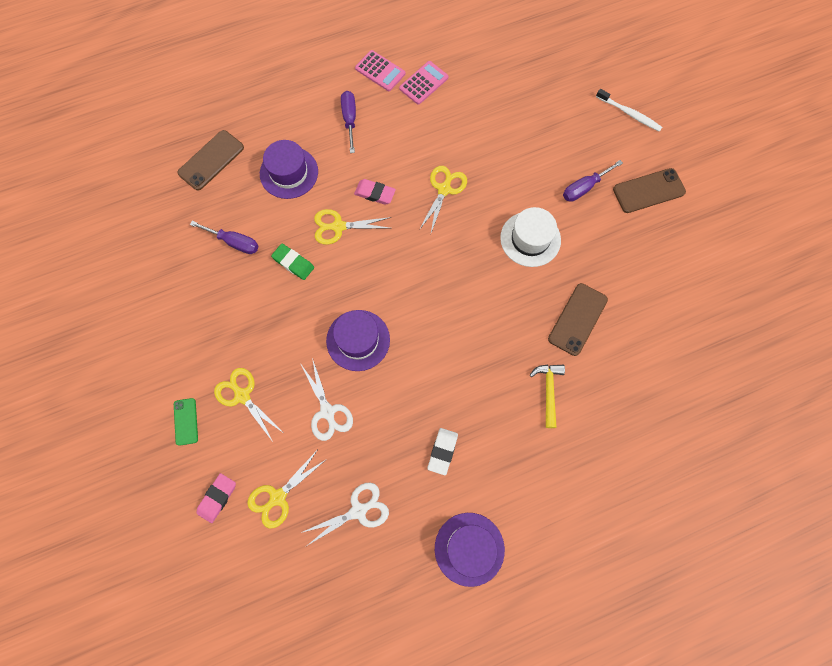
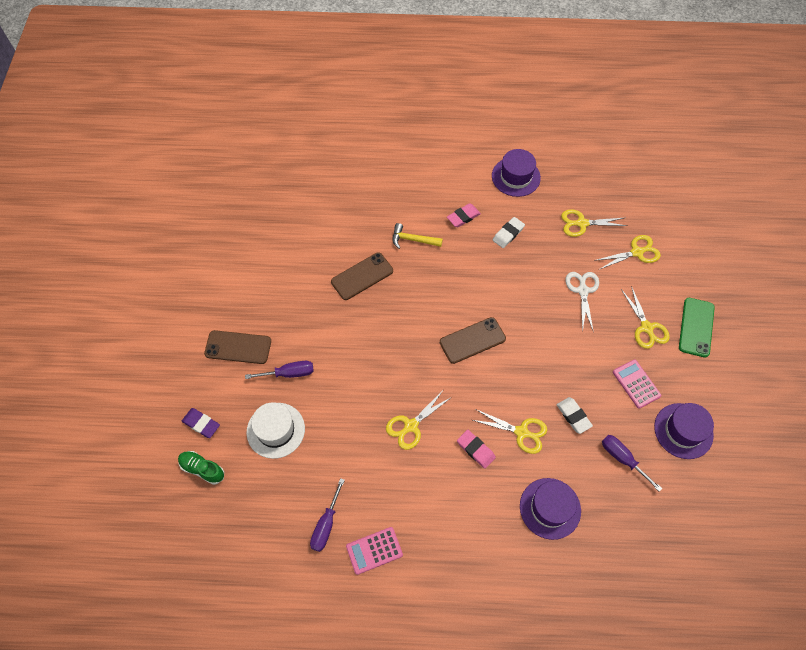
camera: 155 degrees left, 10 degrees down
(186, 421) = (696, 327): green phone -> green phone, size x1.66
(211, 160) = (625, 558): brown phone -> brown phone (472, 340)
(217, 498) = (681, 268): pink eraser -> pink eraser (463, 217)
(293, 263) = (573, 416): green eraser -> white eraser
(350, 119) = (468, 542): purple screwdriver -> purple screwdriver (326, 525)
(358, 340) = (540, 331): purple hat -> purple hat (683, 431)
(358, 510) = (582, 223): white scissors -> yellow scissors
(380, 71) = (412, 588): pink calculator -> pink calculator (636, 384)
(530, 239) = (361, 350): white hat -> white hat (275, 430)
(548, 391) = (413, 240): yellow hammer -> yellow hammer turned 75 degrees clockwise
(601, 82) = (202, 469): none -> green shoe
(629, 114) = (201, 424): white toothbrush -> purple eraser

